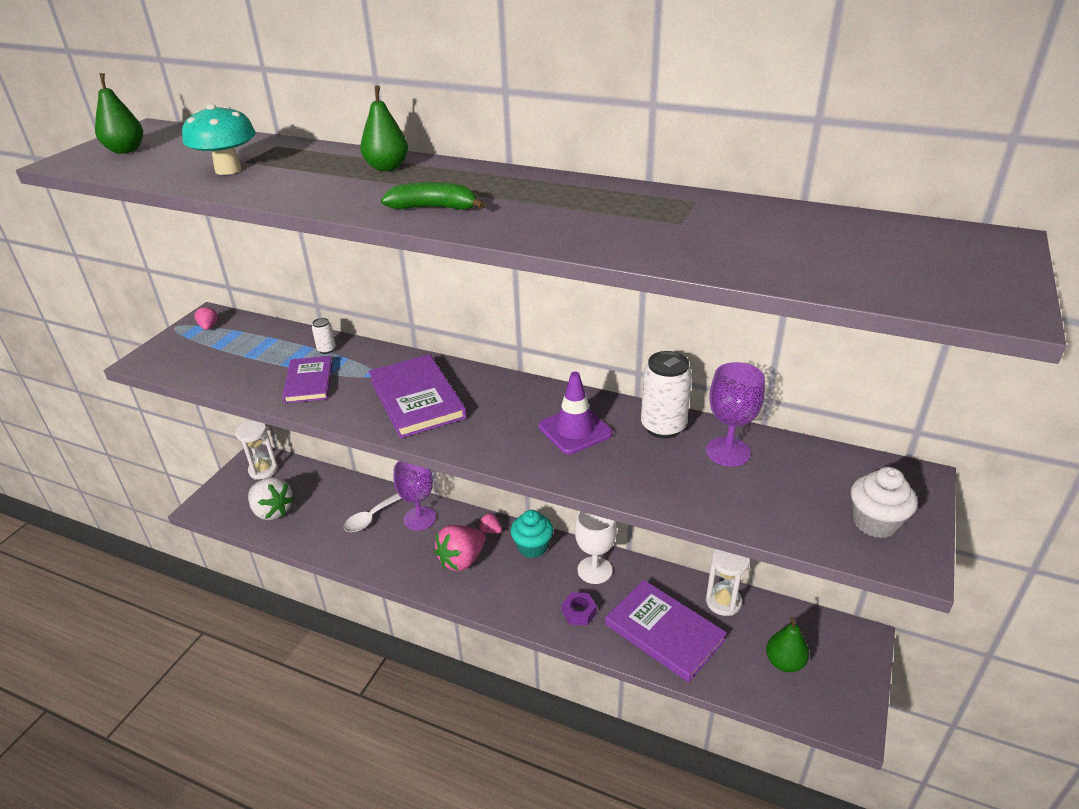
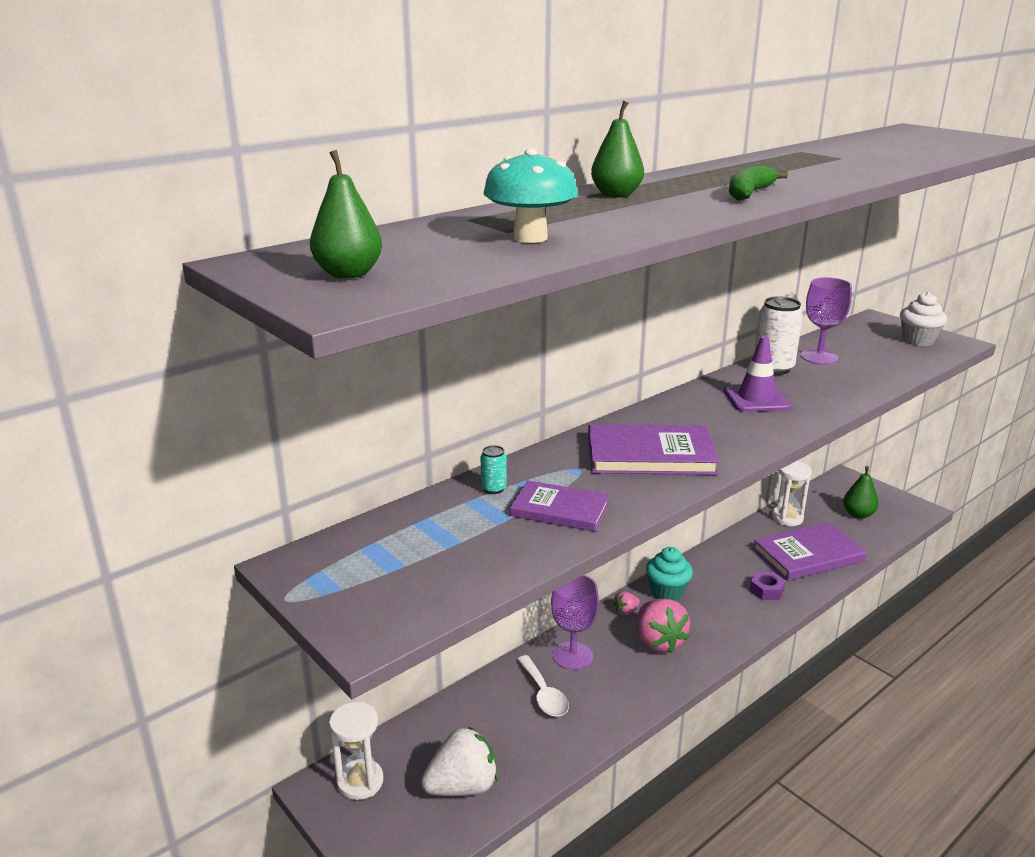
camera: 65 degrees left, 10 degrees down
(208, 327) = (326, 568): pink strawberry -> none
(326, 349) = (493, 489): white can -> turquoise can
(594, 570) = (718, 566): white goblet -> none

